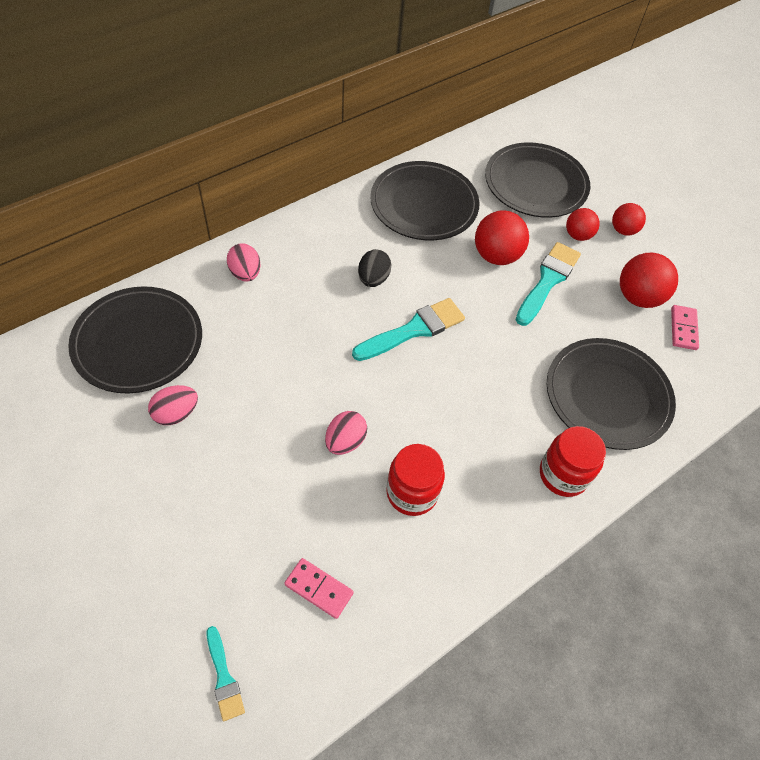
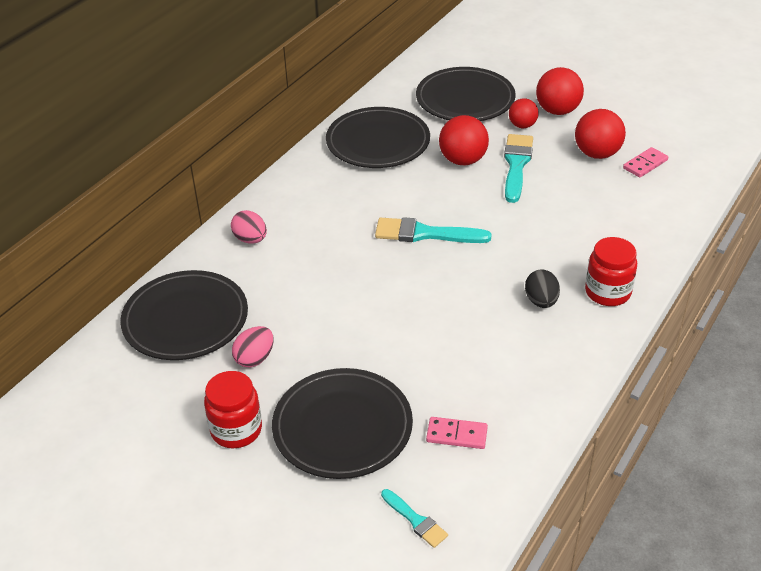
camera: 15 degrees left, 15 degrees down
(345, 441) = (415, 329): pink egg -> none
(373, 279) = (367, 209): black egg -> black egg (541, 301)
(412, 492) = (493, 345): red jar -> red jar (236, 430)
(414, 330) = (425, 234): turquoise brush -> turquoise brush turned 120 degrees counterclockwise
(607, 396) = (611, 228): black plate -> black plate (342, 427)
(623, 230) = (557, 111): red ball -> red ball, size x1.60
(683, 329) = (645, 164): pink domino -> pink domino turned 60 degrees clockwise

